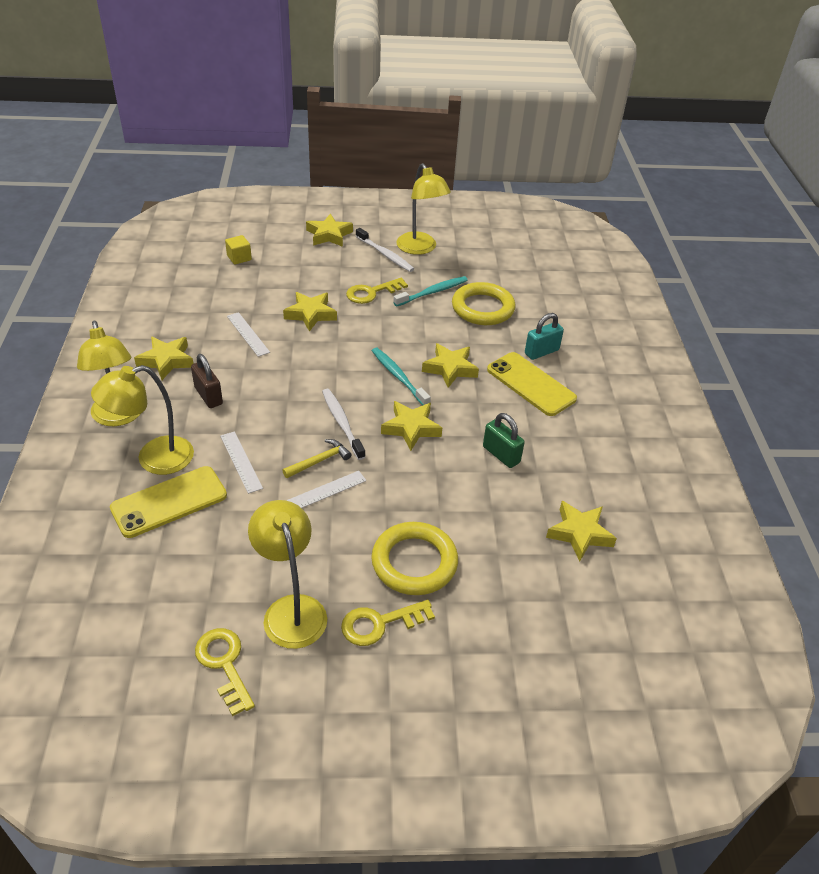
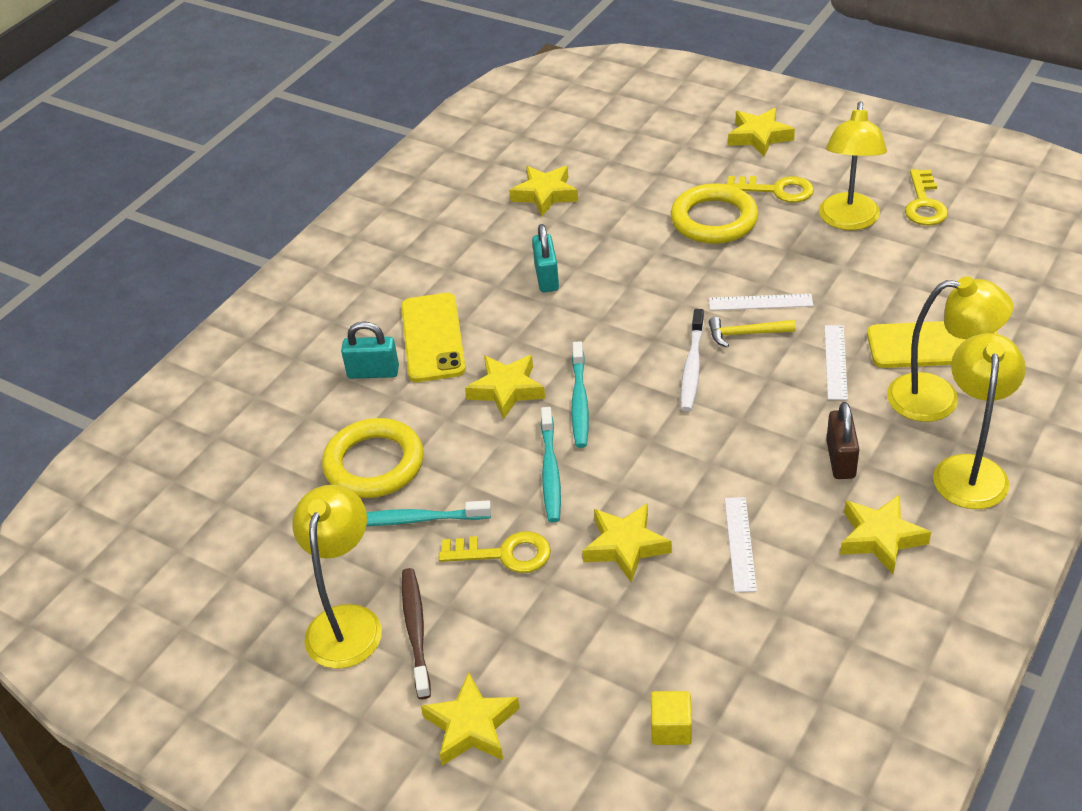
camera: 140 degrees left, 0 degrees up
(382, 335) = (550, 471): none -> turquoise toothbrush
(385, 254) = (416, 631): white toothbrush -> brown toothbrush
(411, 428) = (617, 335): yellow star -> yellow star (759, 137)
(501, 454) = (546, 277): green padlock -> turquoise padlock

